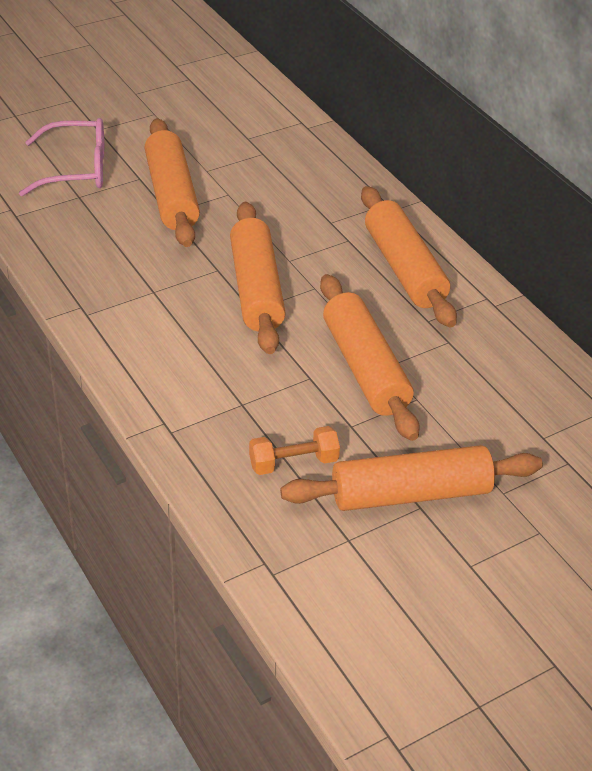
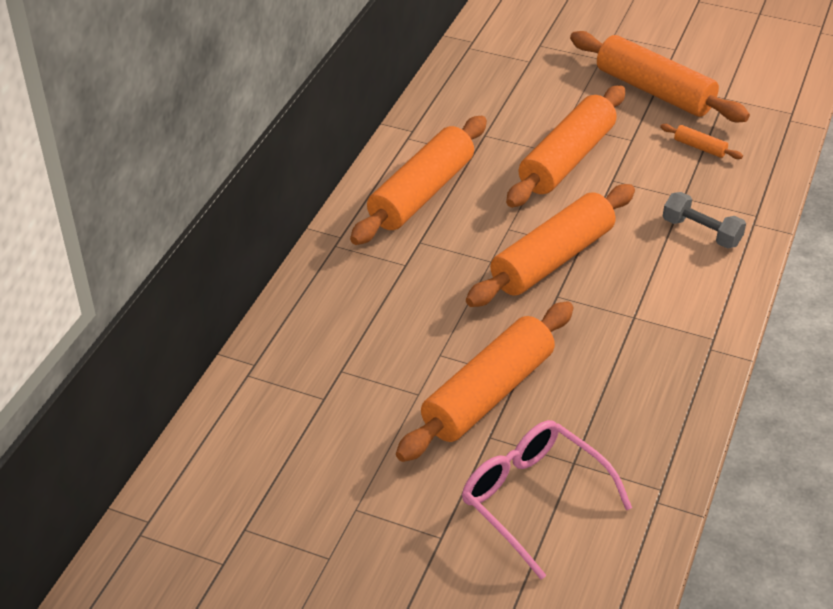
camera: 125 degrees left, 0 degrees up
(191, 384) = (701, 232): none -> grey dumbbell
(293, 462) = (699, 147): orange dumbbell -> orange rolling pin

